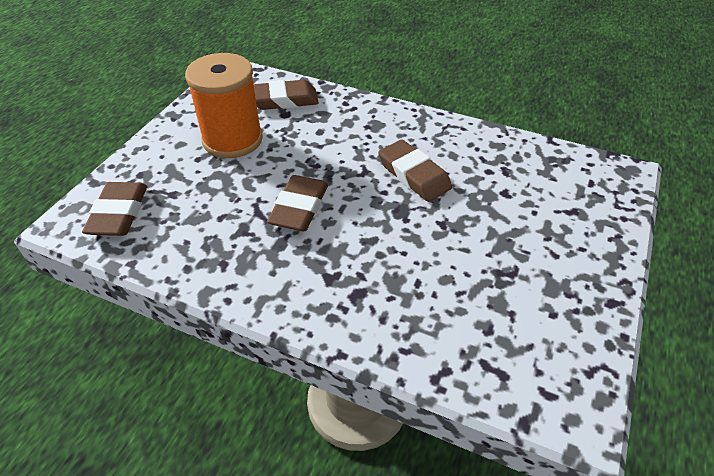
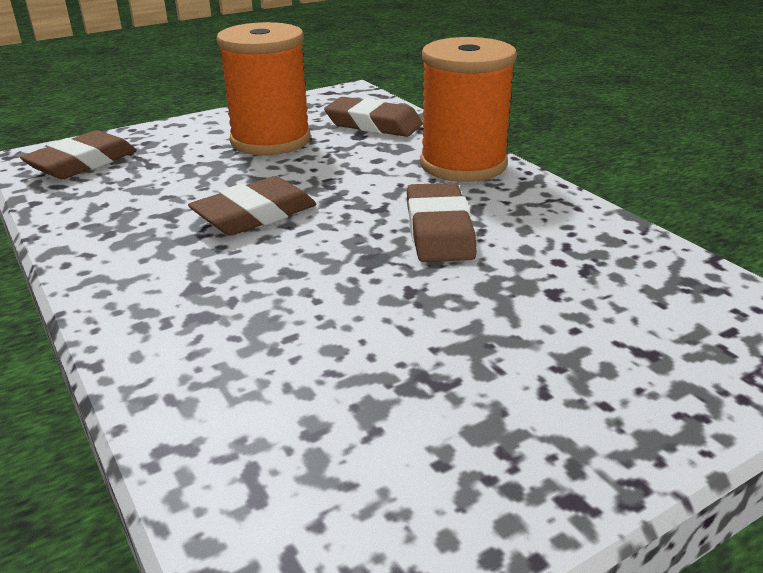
camera: 35 degrees right, 15 degrees down
(374, 117) = (463, 165): none -> orange spool

